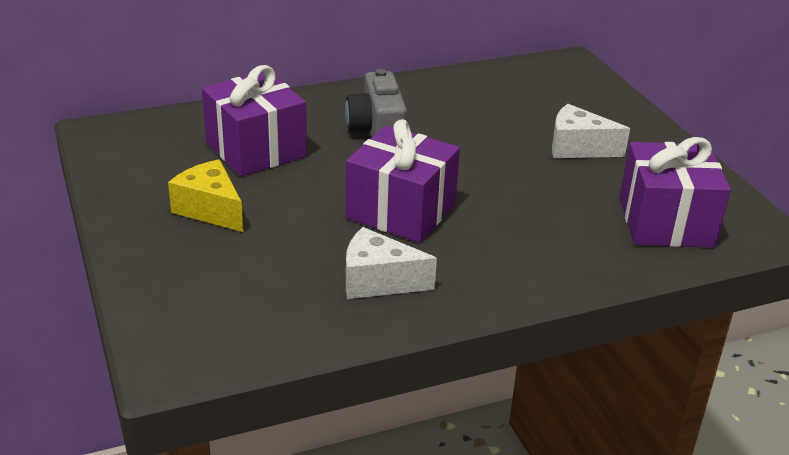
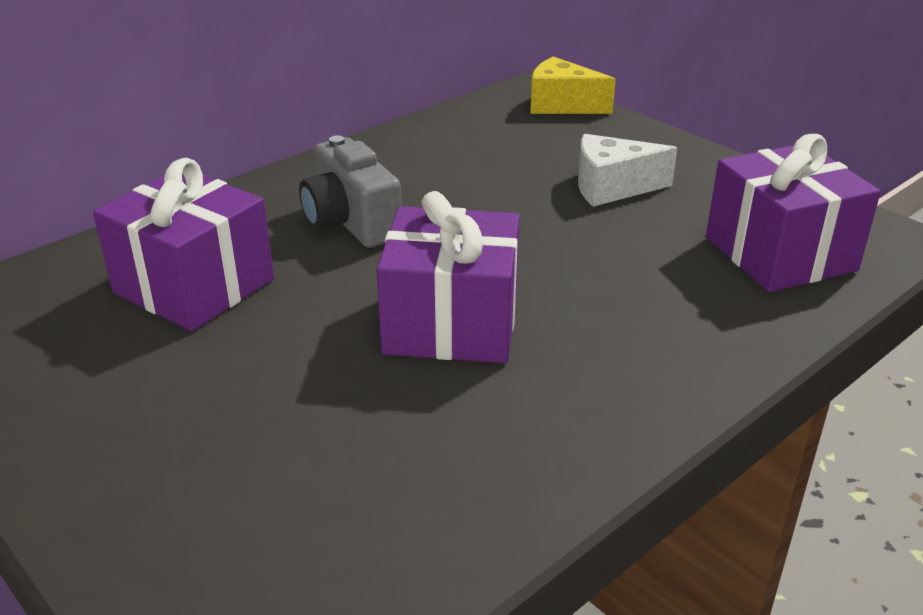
camera: 20 degrees left, 0 degrees up
(210, 209) = (171, 395): yellow cheese -> yellow cheese (561, 105)
(378, 281) = (487, 438): white cheese -> none

